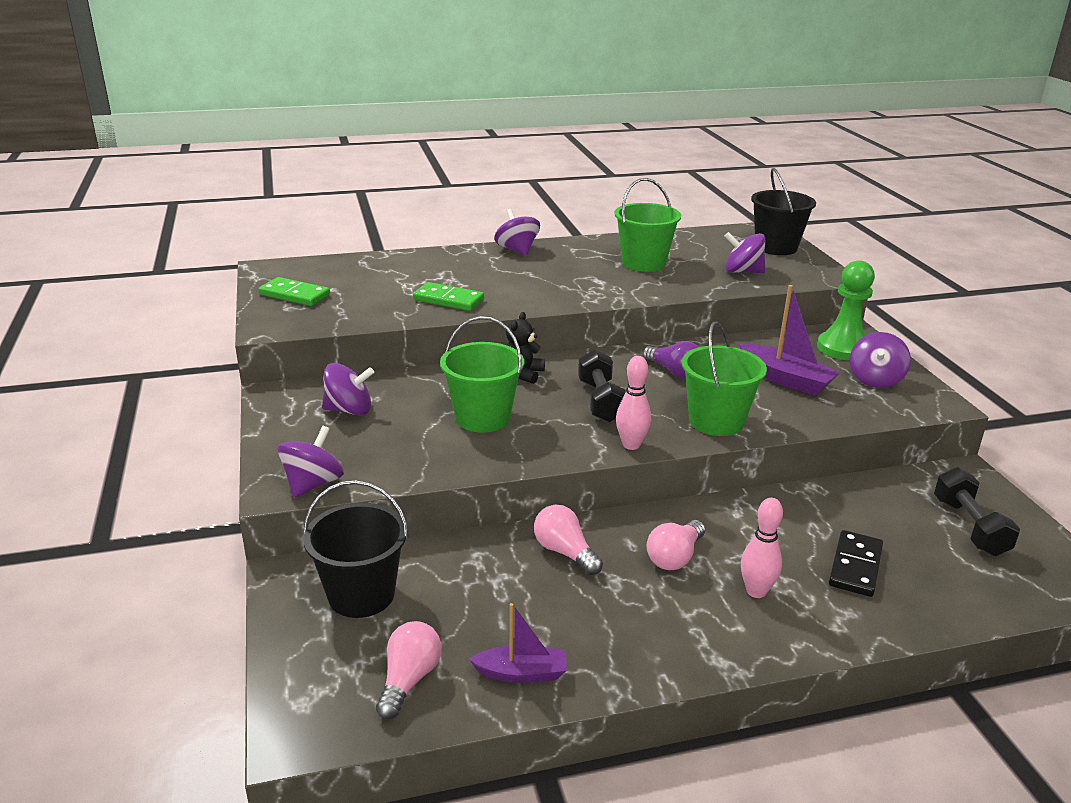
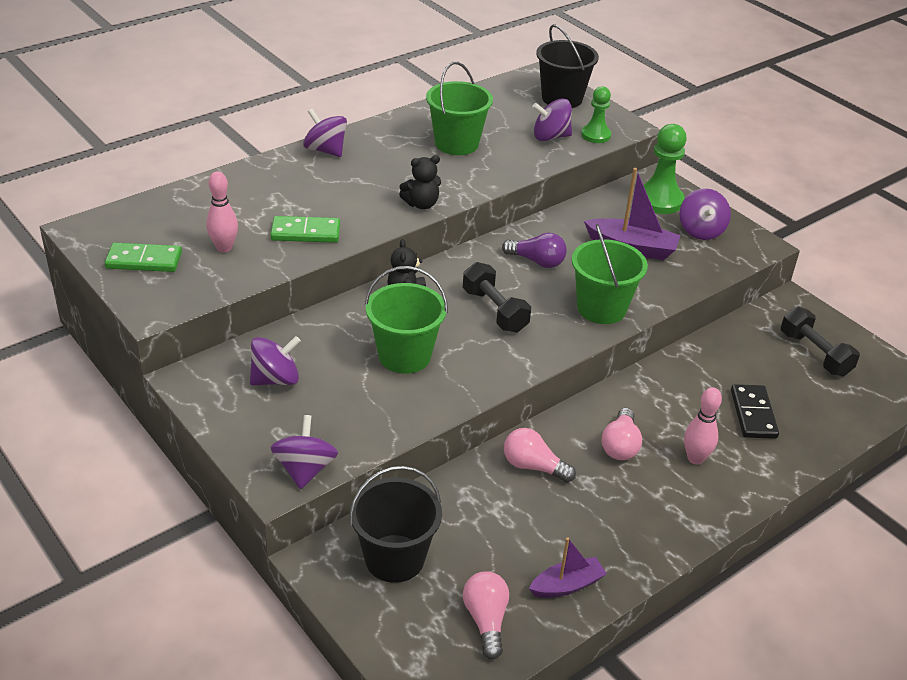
camera: 25 degrees left, 10 degrees up
(573, 298) = (421, 204): none -> black teddy bear
(631, 445) = (548, 352): pink bowling pin -> pink bowling pin (224, 248)
(791, 277) = (595, 135): none -> green pawn

